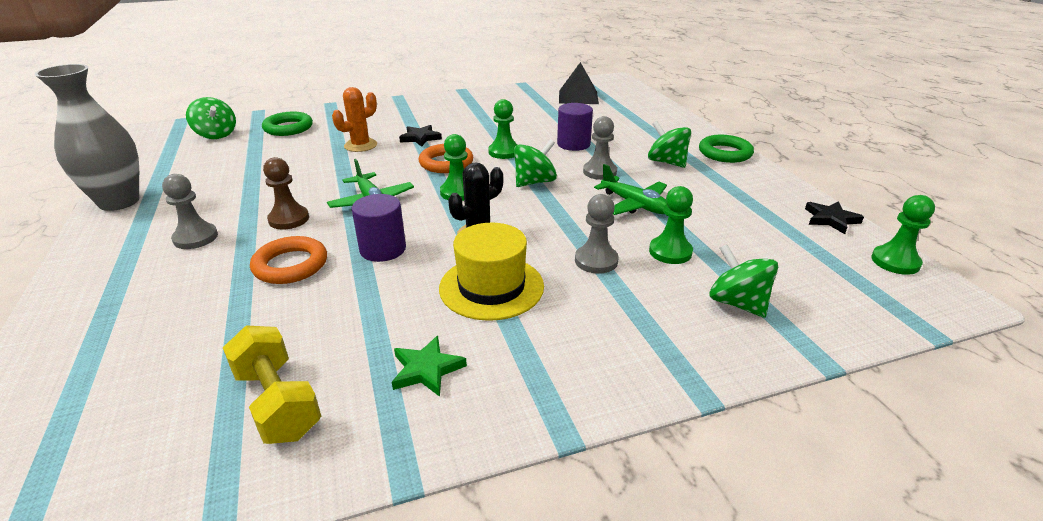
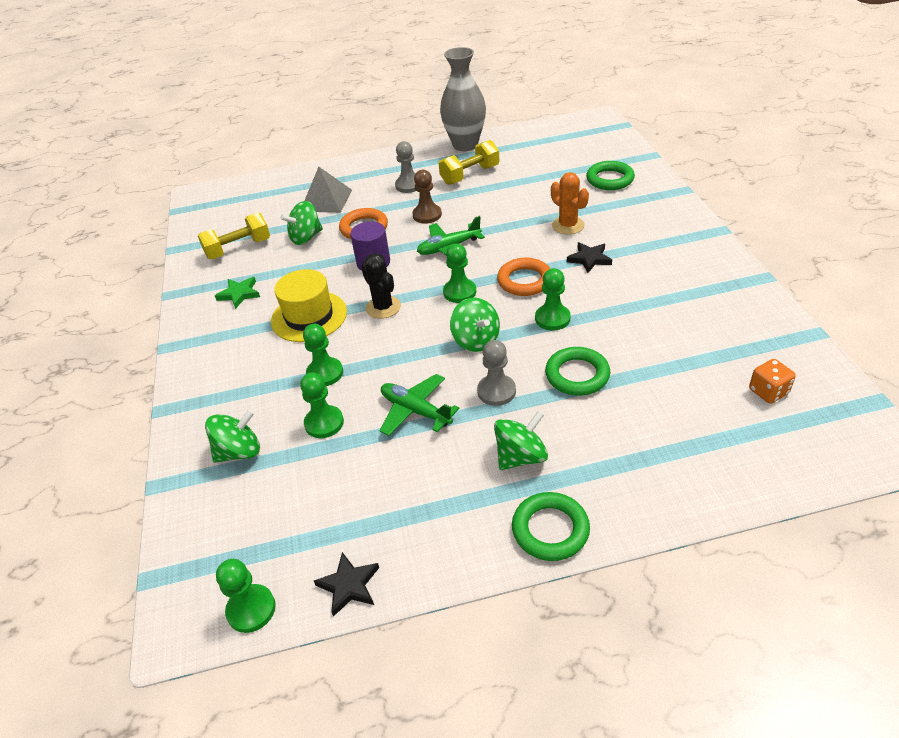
camera: 100 degrees right, 10 degrees up
(174, 313) = (326, 200): none -> grey pyramid
(209, 196) = (470, 175): none -> yellow dumbbell
(216, 135) = (589, 149): green spinning top -> green spinning top (306, 237)
(573, 144) = (577, 375): purple cylinder -> green ring
(578, 97) = (768, 392): black pyramid -> orange dice
(596, 261) = (325, 373): grey pawn -> green pawn
(635, 205) = (415, 411): green plane -> green plane turned 75 degrees clockwise

